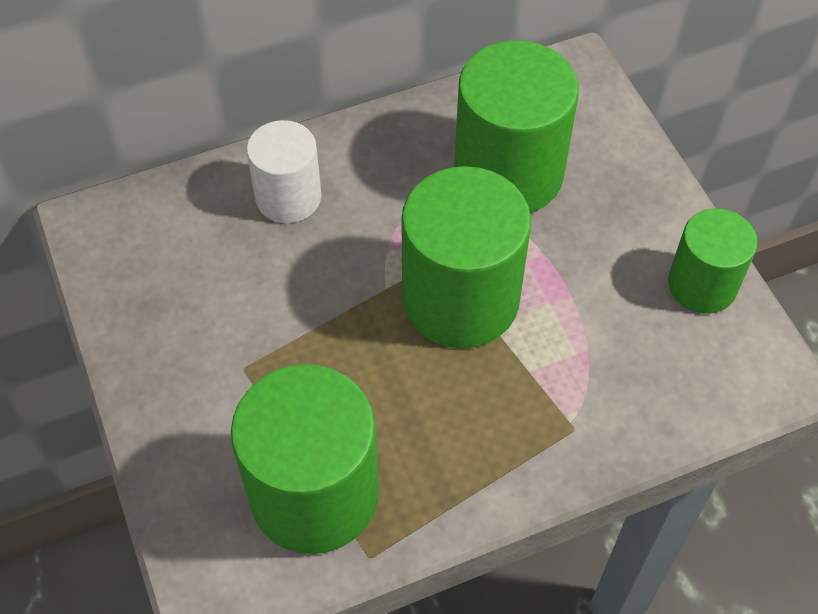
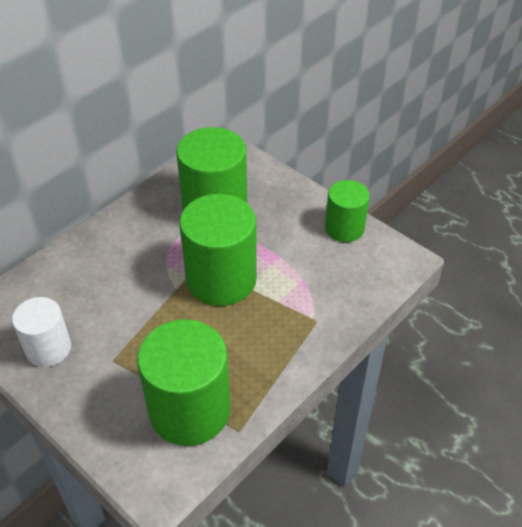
camera: 25 degrees left, 10 degrees down
(288, 197) = (95, 261): white cylinder -> white cylinder (48, 348)

